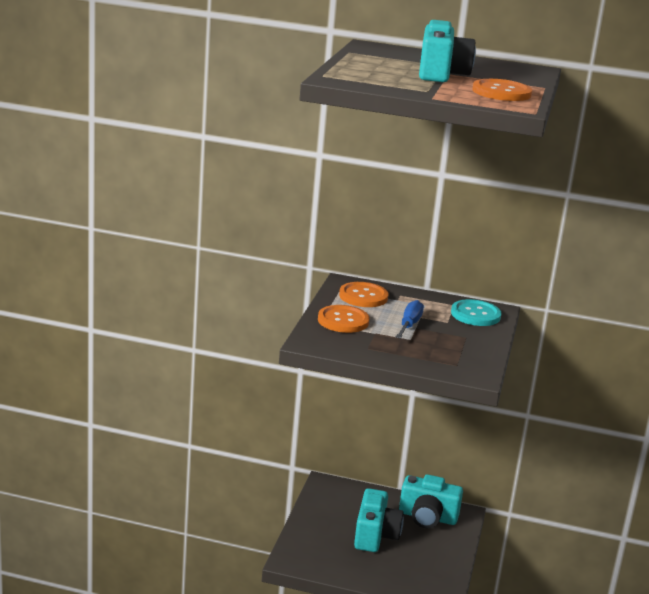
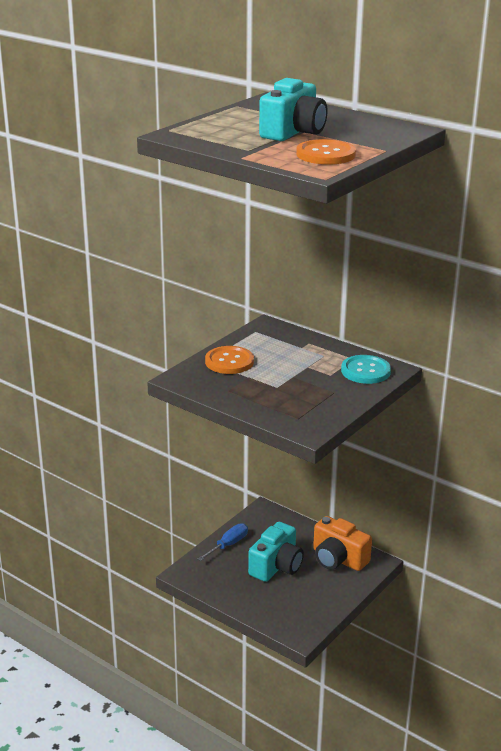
camera: 25 degrees right, 5 degrees up
(363, 296) = (271, 340): orange button -> none
(409, 325) = (289, 373): blue screwdriver -> blue screwdriver (228, 545)
(427, 517) = (338, 559): turquoise camera -> orange camera

